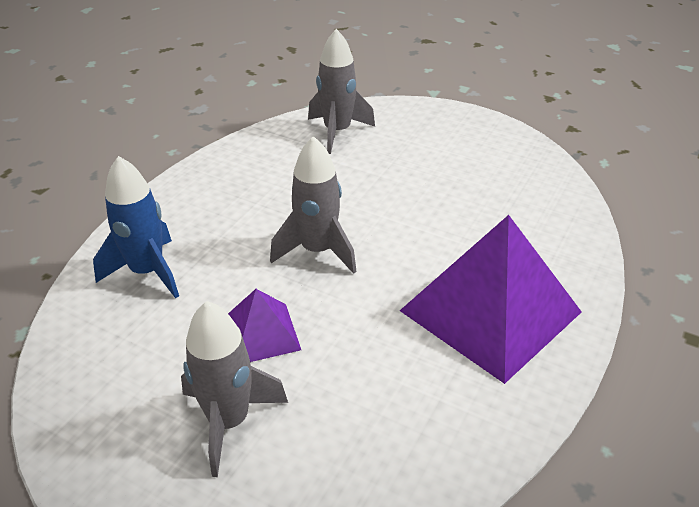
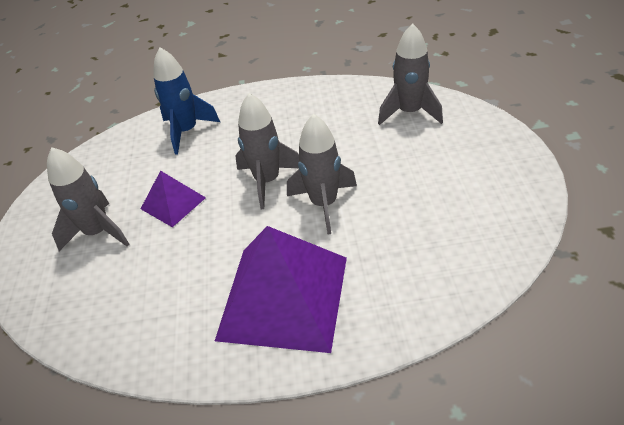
camera: 60 degrees right, 5 degrees up
(395, 232) = (324, 204): none -> grey rocket

